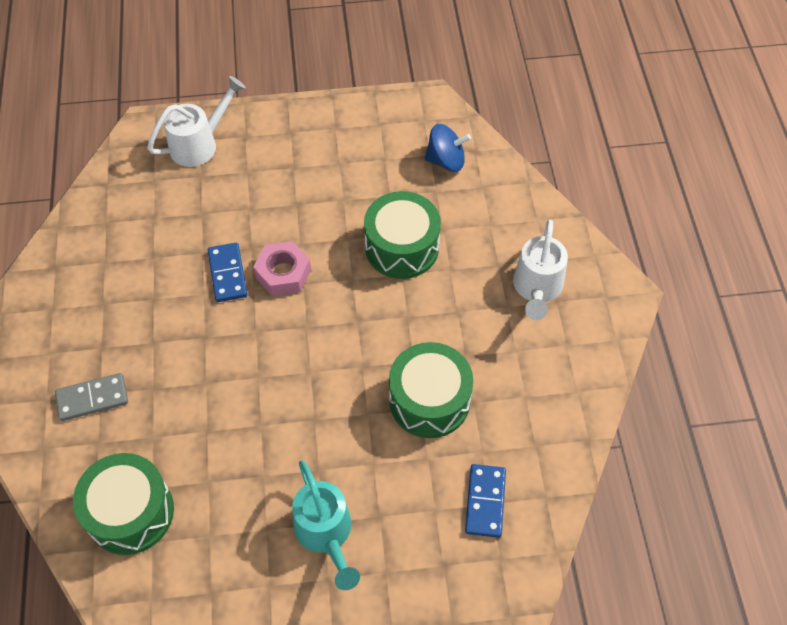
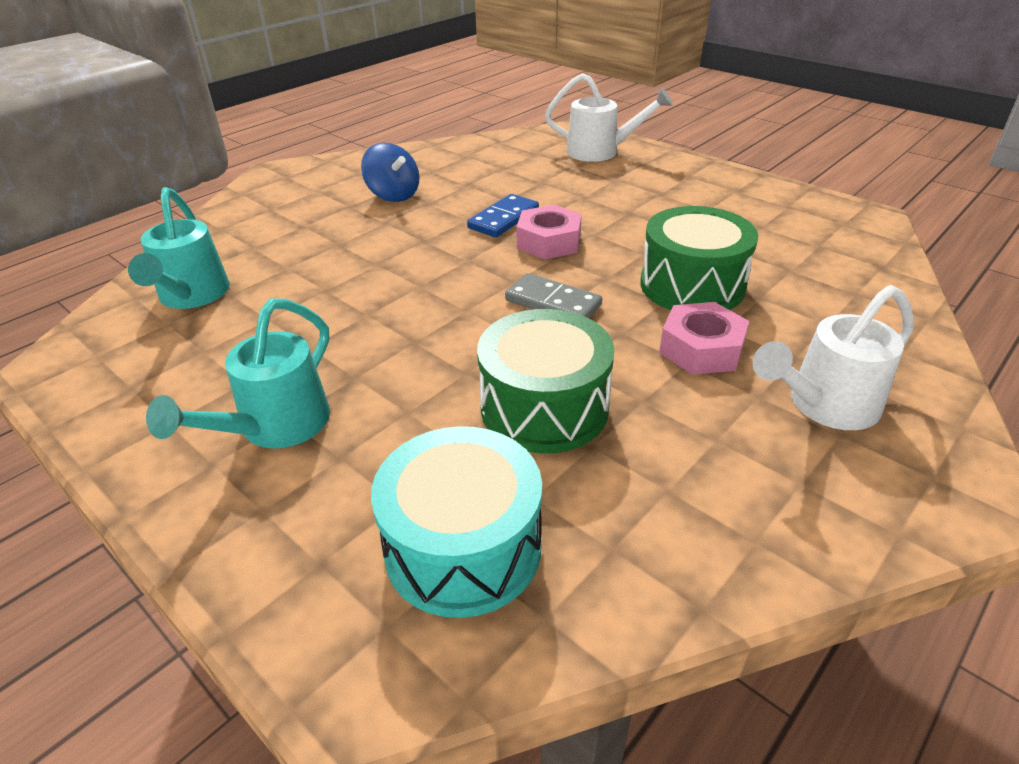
camera: 50 degrees right, 20 degrees down
(92, 398) = (295, 225): grey domino -> grey domino (553, 302)
(130, 512) = (192, 296): green drum -> turquoise watering can
(446, 161) = (833, 257): blue spinning top -> blue spinning top (393, 195)
(454, 295) = (701, 349): none -> pink nut
(485, 501) = (463, 547): blue domino -> turquoise drum

